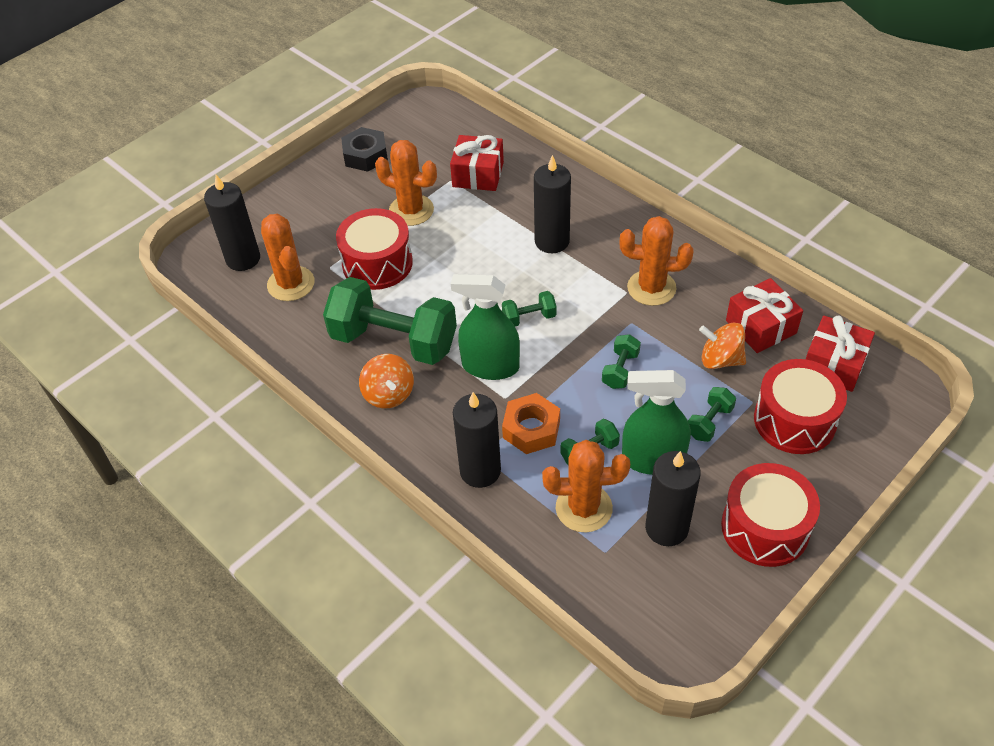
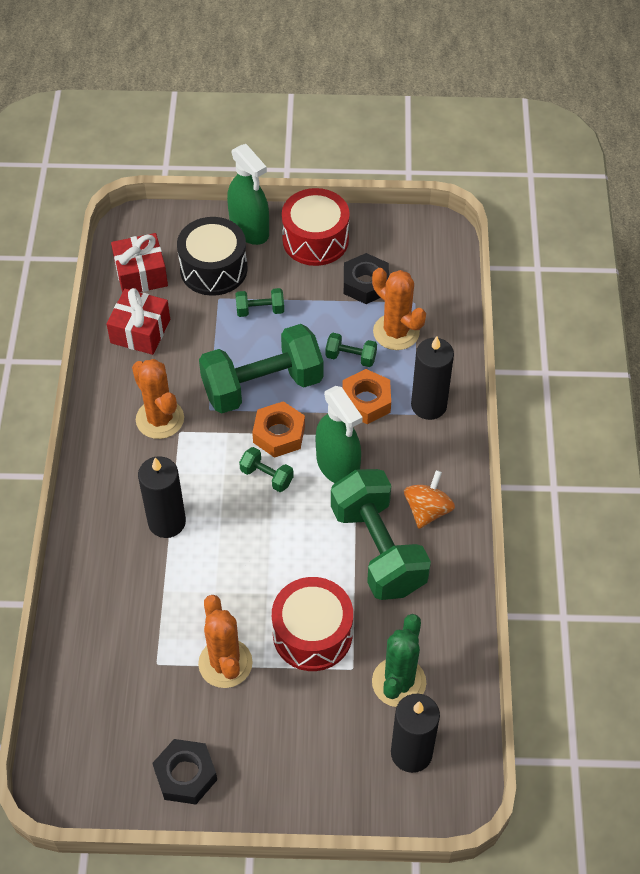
camera: 135 degrees left, 5 degrees up
(291, 284) = (399, 682): orange cactus -> green cactus
(478, 174) = (129, 647): red gift -> none
(560, 350) = (279, 434): none -> orange nut
(620, 370) = (262, 386): green dumbbell -> green dumbbell, size x2.32
(652, 459) = (321, 321): green spray bottle -> green spray bottle (249, 229)
(666, 528) = (366, 284): black candle -> black nut
(720, 359) = (196, 336): orange spinning top -> none
(794, 420) = (213, 269): red drum -> black drum

